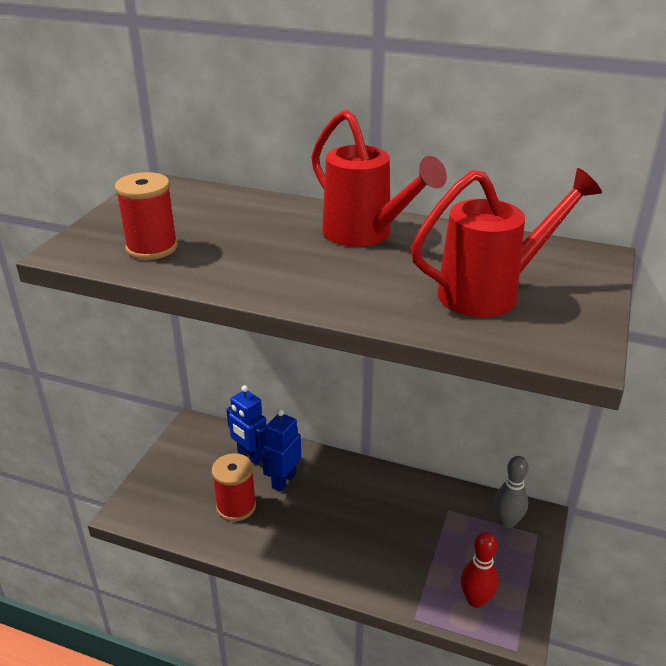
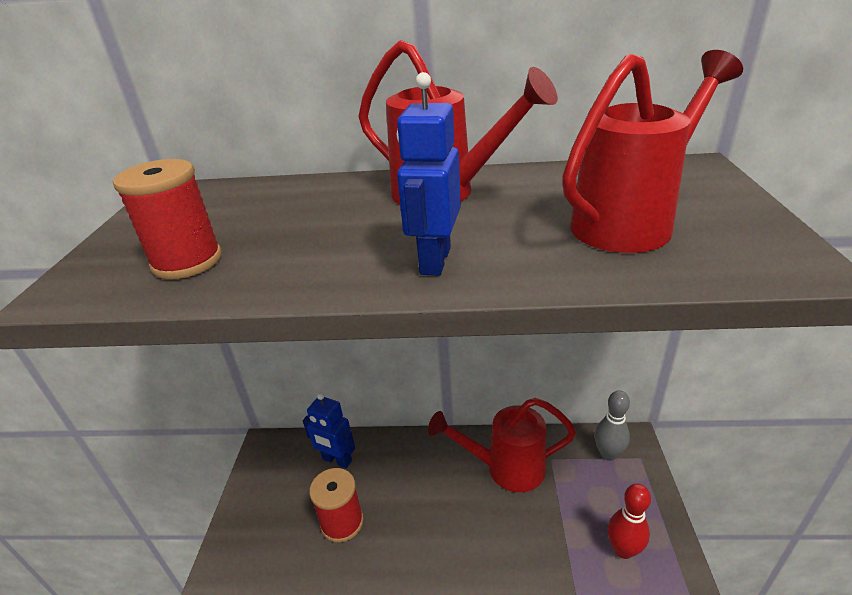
camera: 15 degrees left, 0 degrees up
(283, 480) = (380, 477): blue robot -> blue robot (434, 261)
(400, 505) = (505, 468): none -> red watering can

